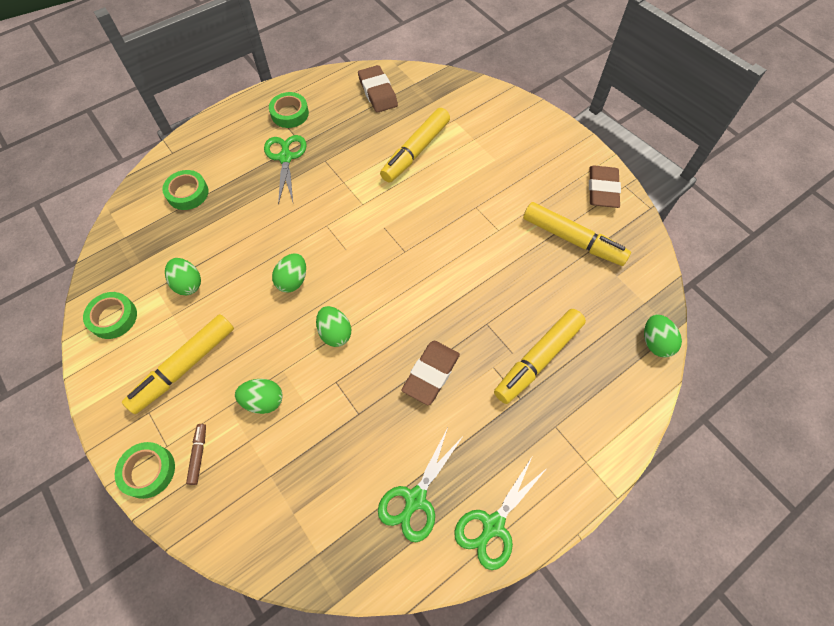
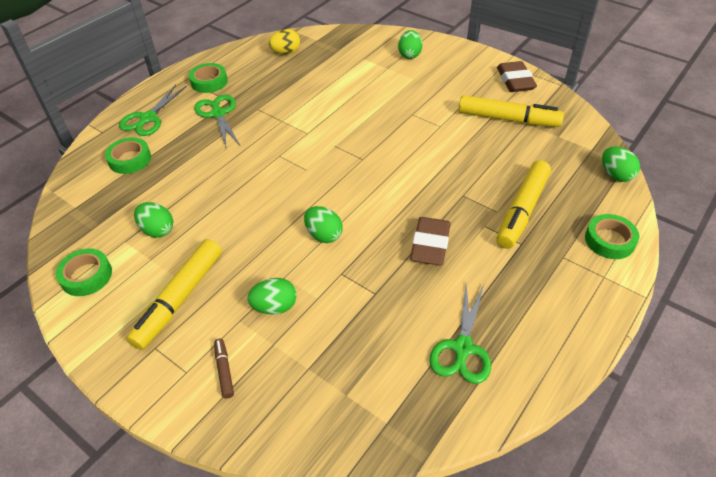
camera: 15 degrees left, 15 degrees down
(148, 471) = (174, 400): green tape -> green tape (609, 240)
(293, 280) = (264, 204): green egg -> green egg (409, 55)
(378, 92) = (286, 52): brown eraser -> yellow egg
(415, 151) = (339, 86): yellow marker -> none
(493, 525) = (546, 349): green scissors -> green scissors (148, 118)

